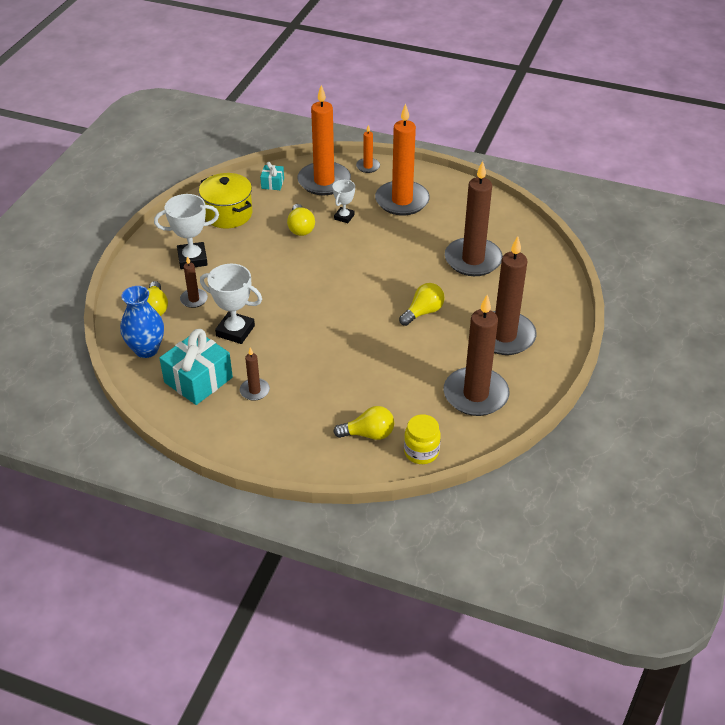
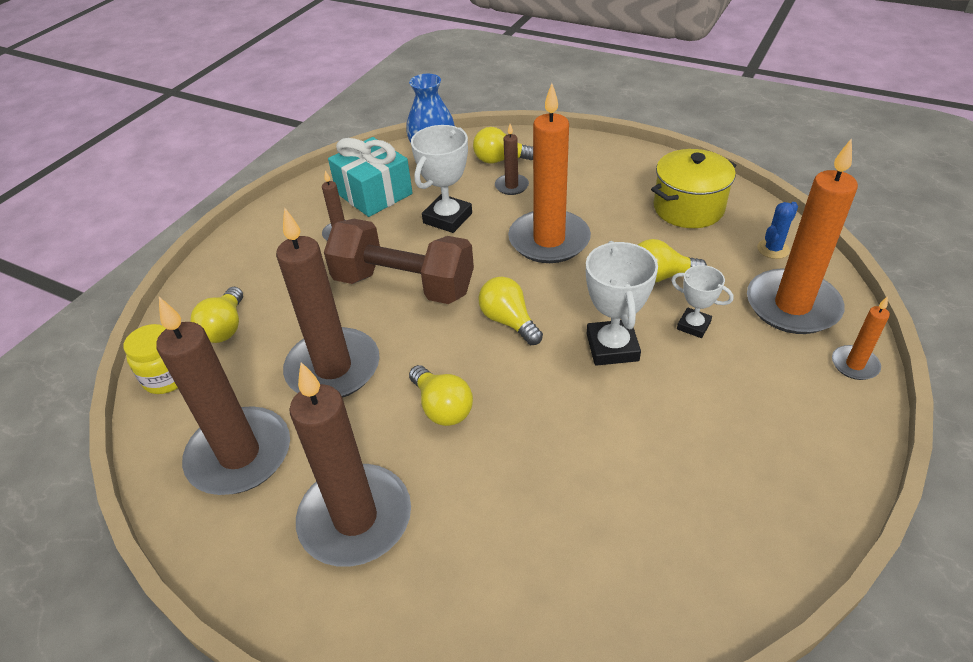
camera: 100 degrees right, 0 degrees up
(192, 259) = (590, 182): white trophy -> white trophy (612, 347)
(272, 183) = (773, 249): turquoise gift -> blue cactus
(315, 344) = (404, 285): none -> brown dumbbell
(347, 290) = (508, 321): none -> yellow light bulb
(402, 201) = (752, 406): orange candle -> orange candle (549, 240)
(473, 260) = (573, 499): brown candle -> brown candle (333, 368)

